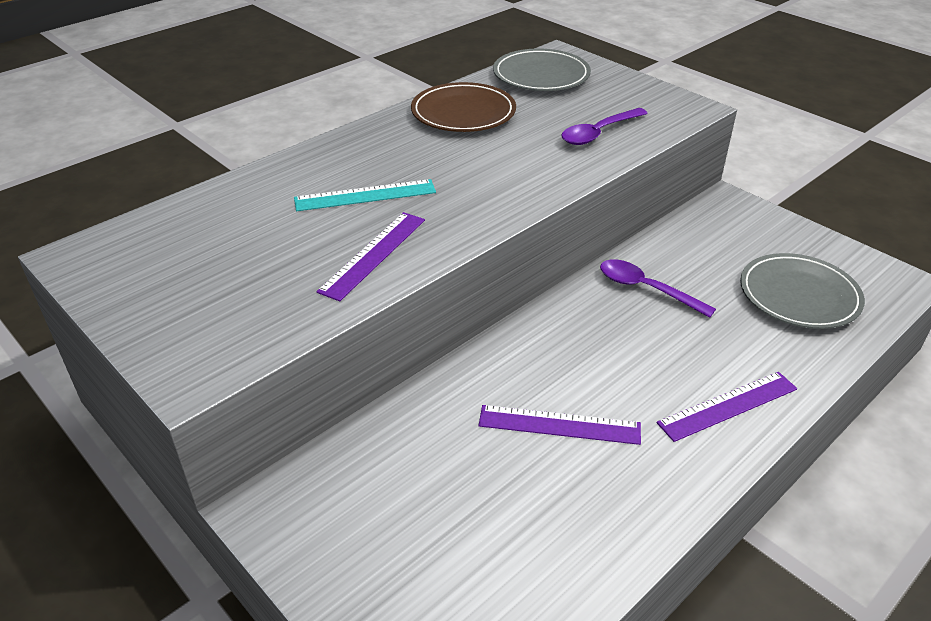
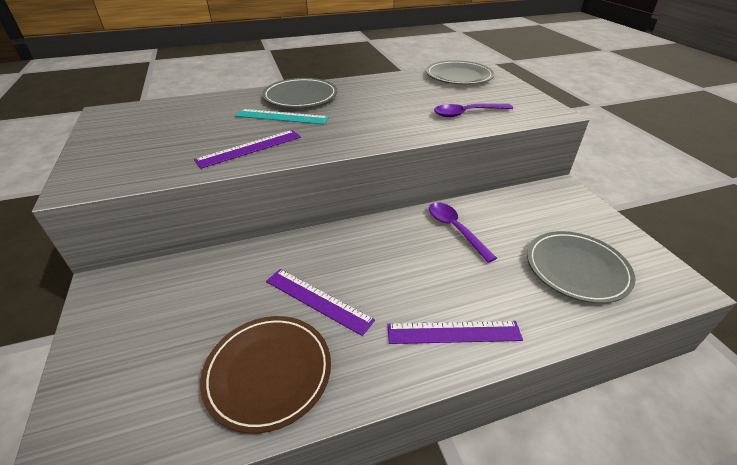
camera: 25 degrees right, 0 degrees up
(357, 156) = (300, 97): none -> grey plate
(463, 113) = (388, 87): brown plate -> brown plate (268, 373)

